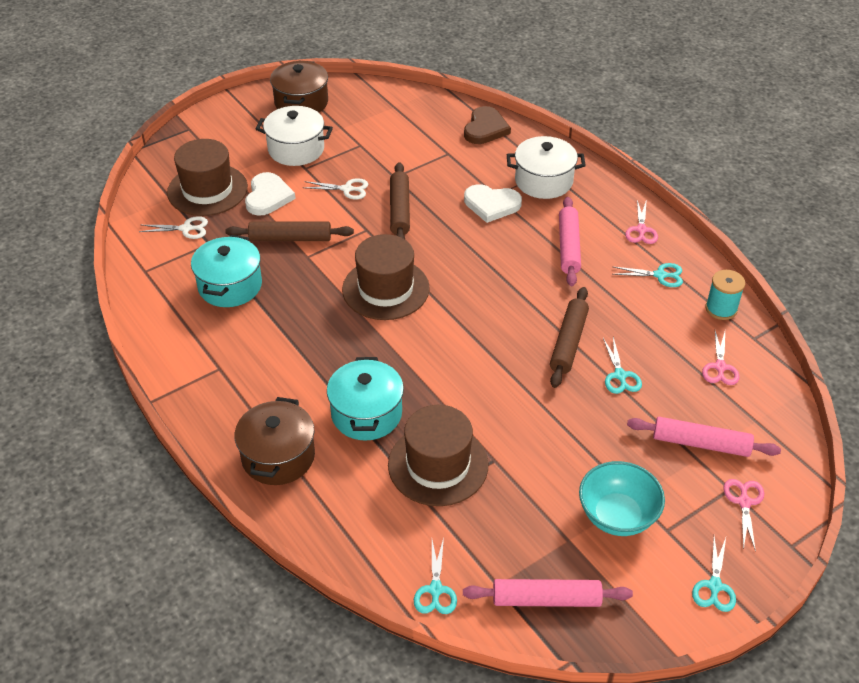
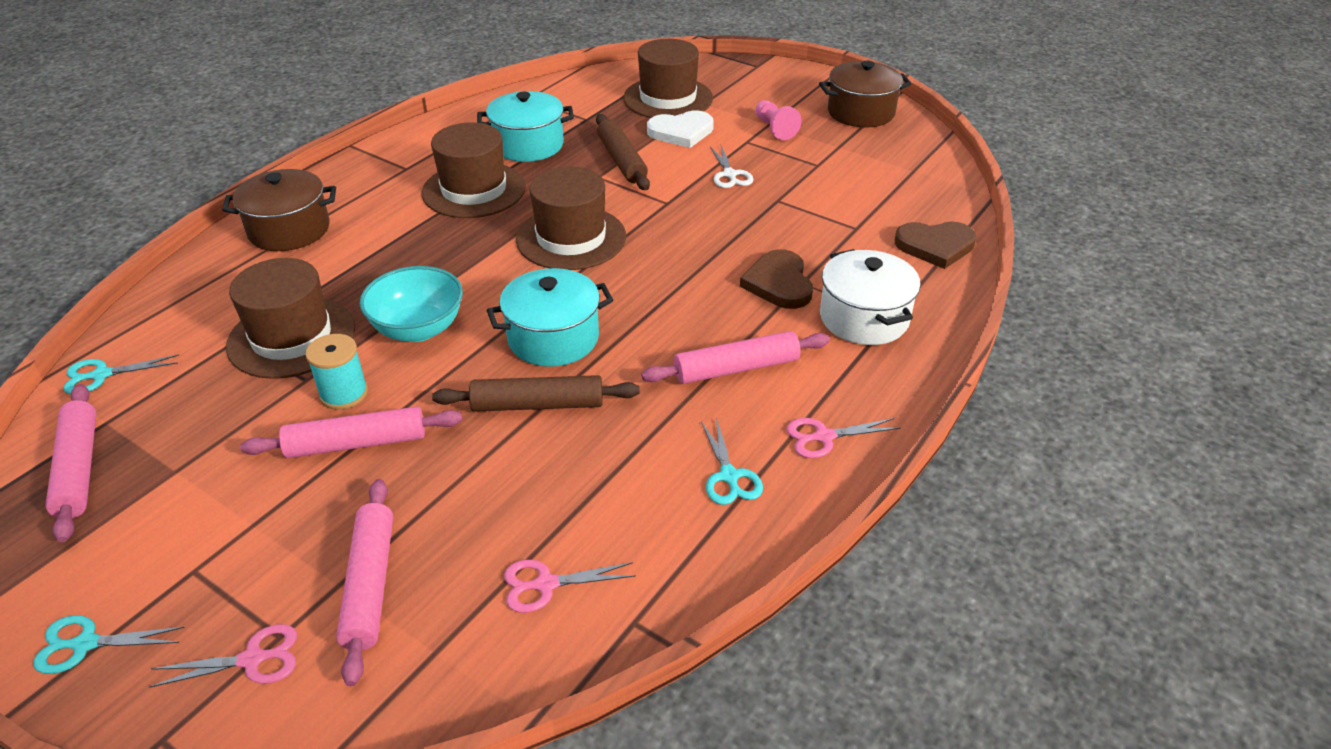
camera: 70 degrees right, 5 degrees down
(186, 229) = (601, 102): white scissors -> none
(283, 331) = (474, 190): none -> brown hat
(296, 149) = (774, 129): white pot -> pink pawn
(366, 414) = (362, 270): turquoise pot -> turquoise pot (553, 338)
(400, 210) = (718, 217): brown rolling pin -> none
(491, 204) = (779, 283): white heart -> brown heart
(574, 437) = (356, 443): none -> pink rolling pin
(617, 516) = (218, 512): turquoise bowl -> turquoise bowl (418, 329)
(620, 375) = (489, 468): turquoise scissors -> none
(721, 309) = (687, 565): turquoise spool -> turquoise spool (344, 393)

